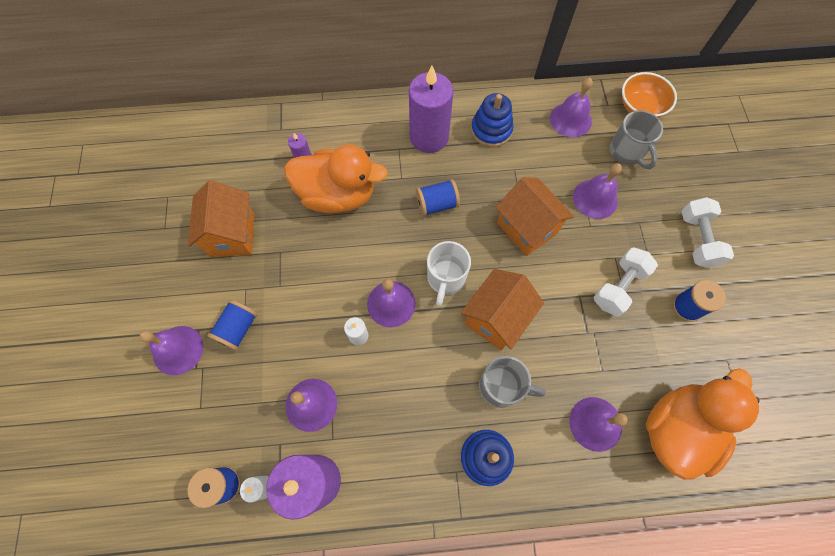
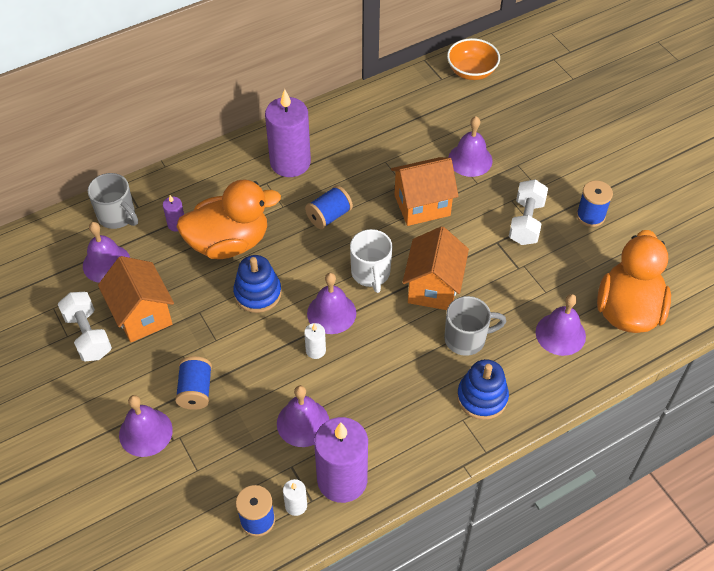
camera: 25 degrees left, 15 degrees down
(491, 130) = (346, 136): blue stacking toy -> blue stacking toy (258, 293)
(526, 228) = (422, 205): orange house -> orange house turned 45 degrees counterclockwise
(570, 119) = (414, 102): purple bell -> purple bell (106, 263)
(627, 152) = (478, 112): grey mug -> grey mug (117, 216)
(697, 239) = (573, 160): white dumbbell -> white dumbbell (88, 335)

